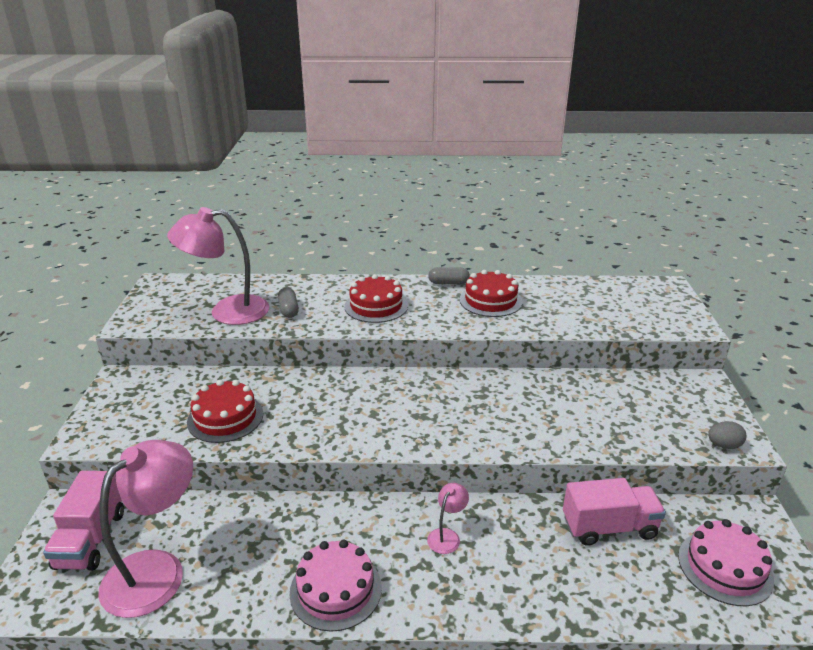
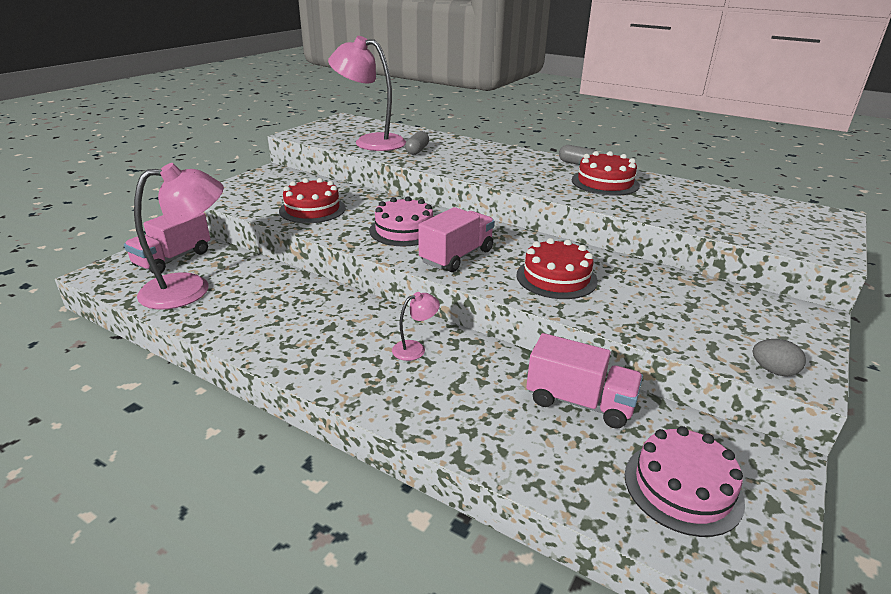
camera: 30 degrees right, 0 degrees up
(335, 589) = (290, 346): pink cake -> pink cake (404, 230)
(376, 306) = (492, 163): red cake -> red cake (556, 278)
(421, 425) = (457, 256): none -> pink truck

